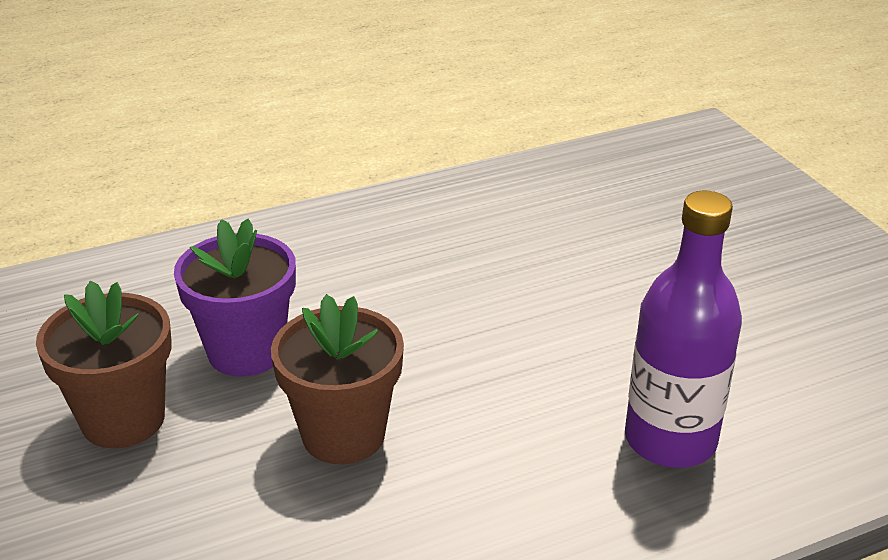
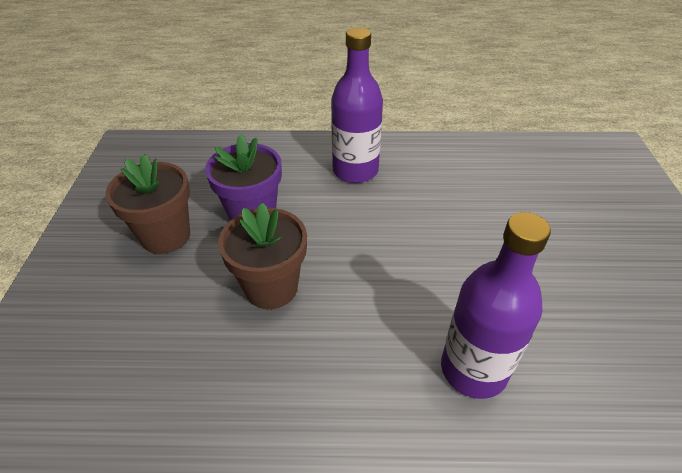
camera: 25 degrees right, 10 degrees up
(364, 250) = (355, 171): none -> purple bottle

